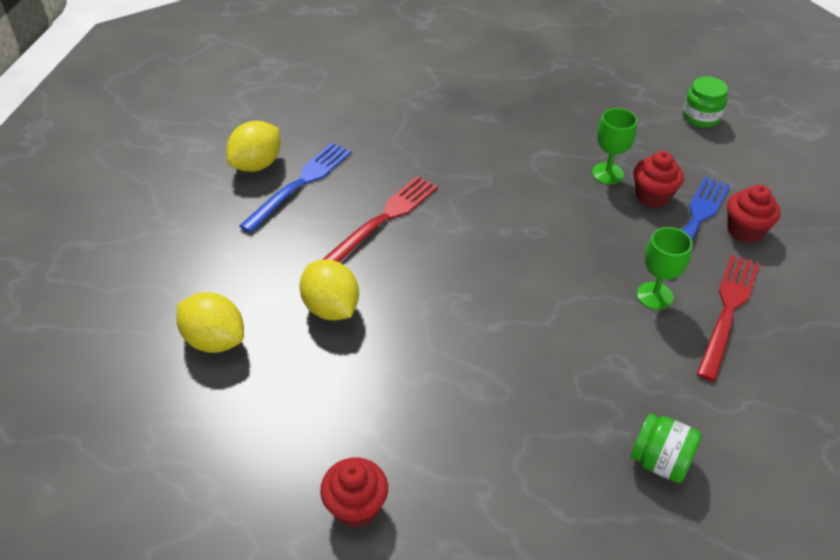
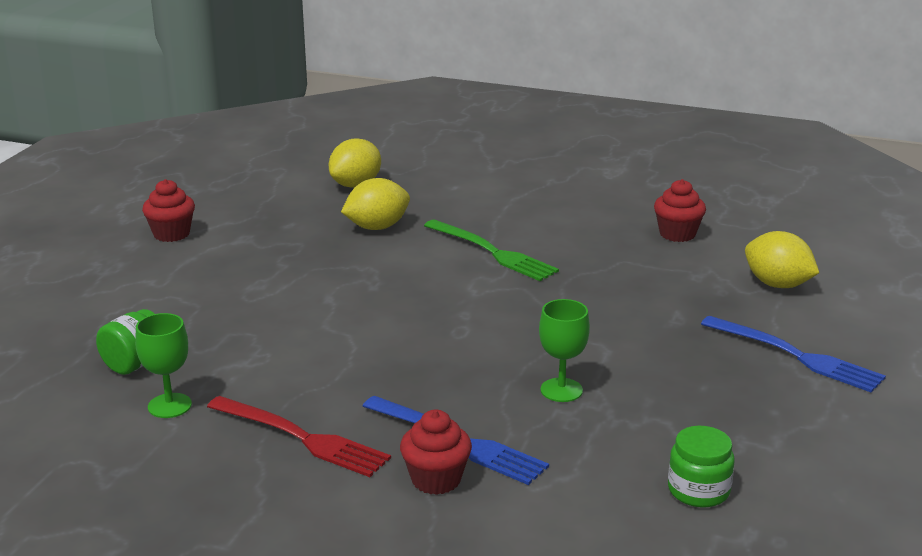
camera: 95 degrees right, 20 degrees down
(257, 164) = (582, 196): yellow lemon -> yellow lemon (777, 284)
(300, 184) = (551, 215): blue fork -> blue fork (796, 356)
(384, 219) = (493, 252): red fork -> green fork
(652, 196) = (513, 417): red cupcake -> red cupcake (677, 234)
(654, 296) = (341, 392): green goblet -> green goblet (169, 406)

